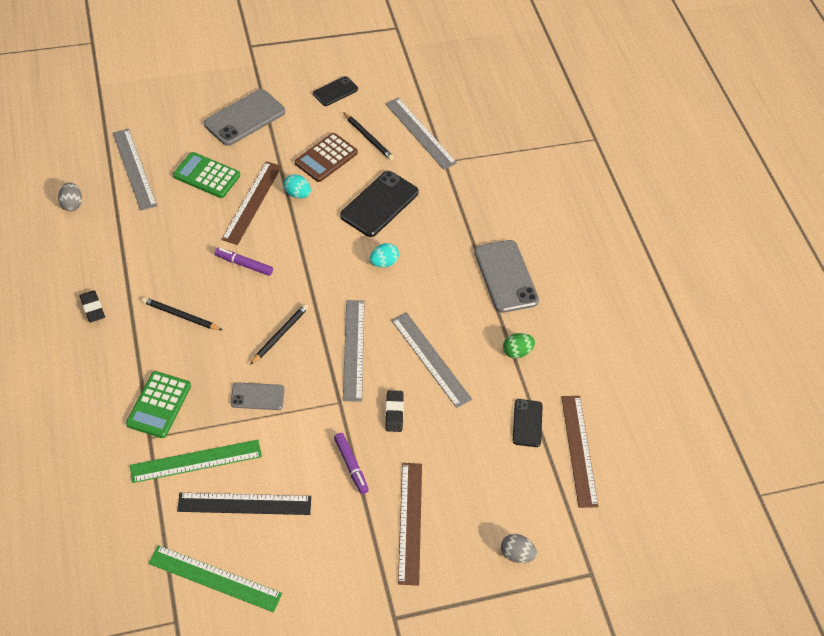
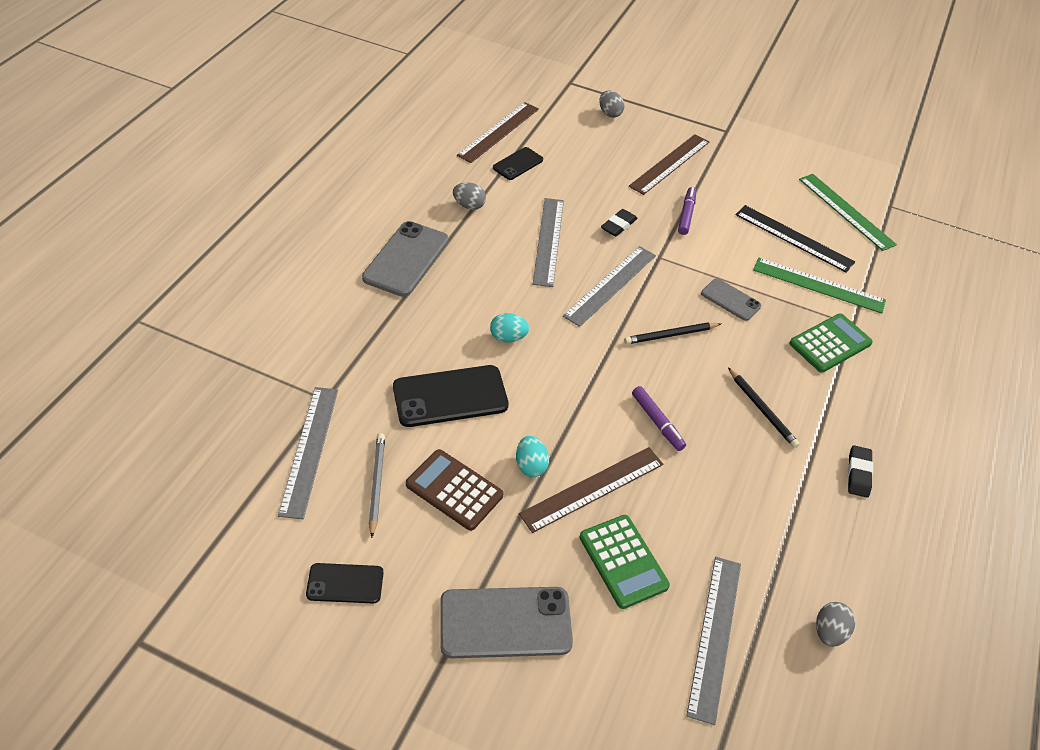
camera: 140 degrees left, 5 degrees down
(326, 158) = (454, 490): brown calculator -> brown calculator turned 135 degrees counterclockwise
(368, 138) = (377, 484): black pencil -> grey pencil
(516, 352) = (469, 205): green egg -> grey egg

